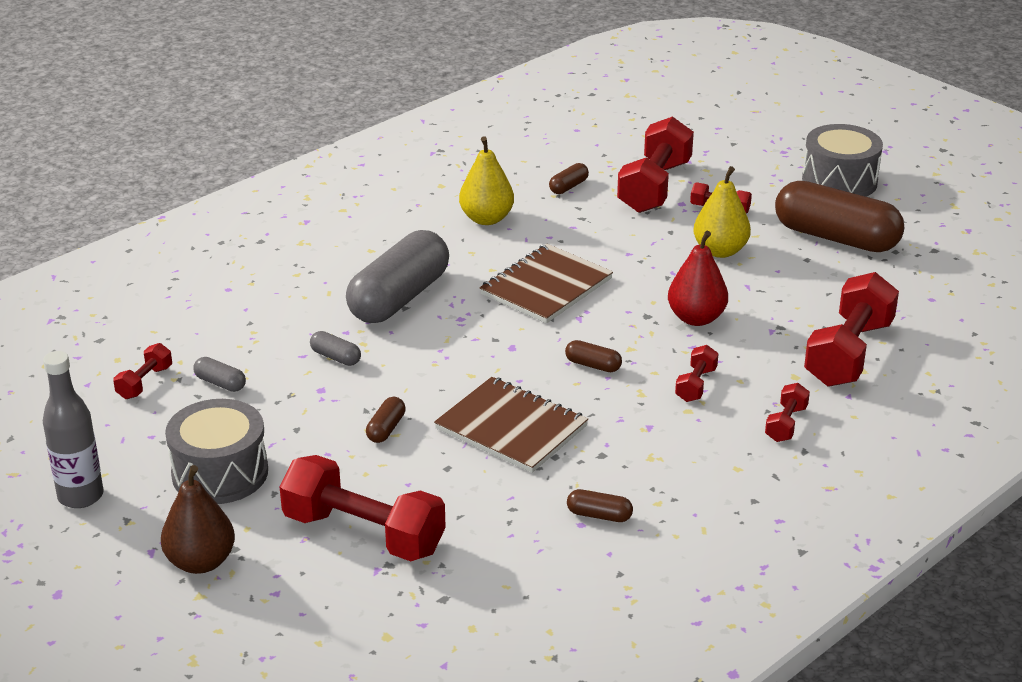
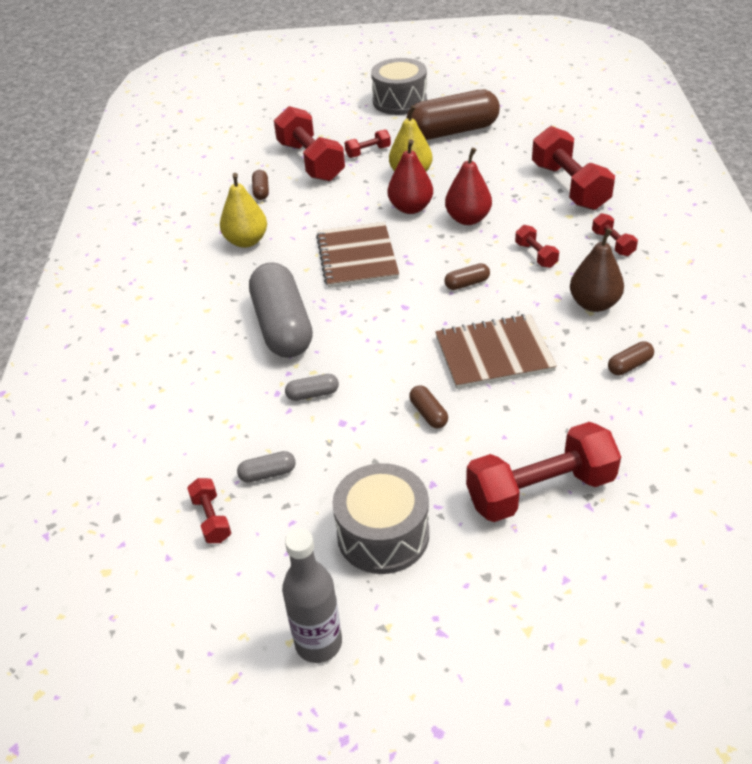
camera: 45 degrees left, 10 degrees up
(201, 562) = (485, 606): brown pear -> brown pear (594, 304)
(664, 278) = (410, 208): none -> red pear

